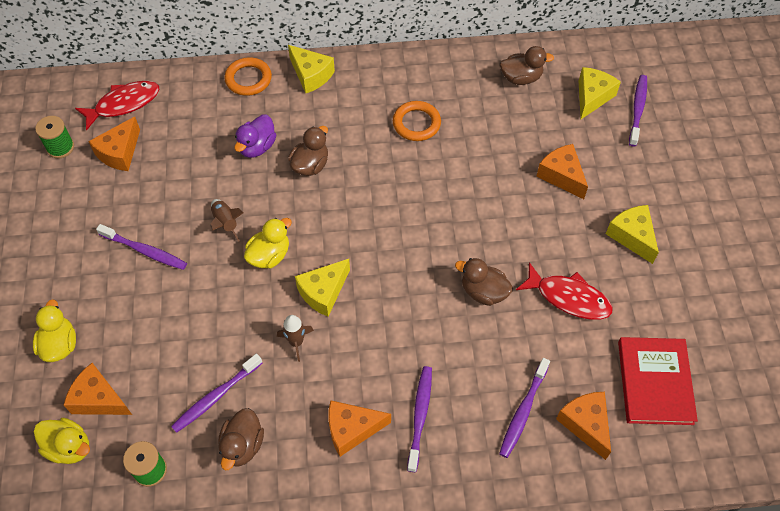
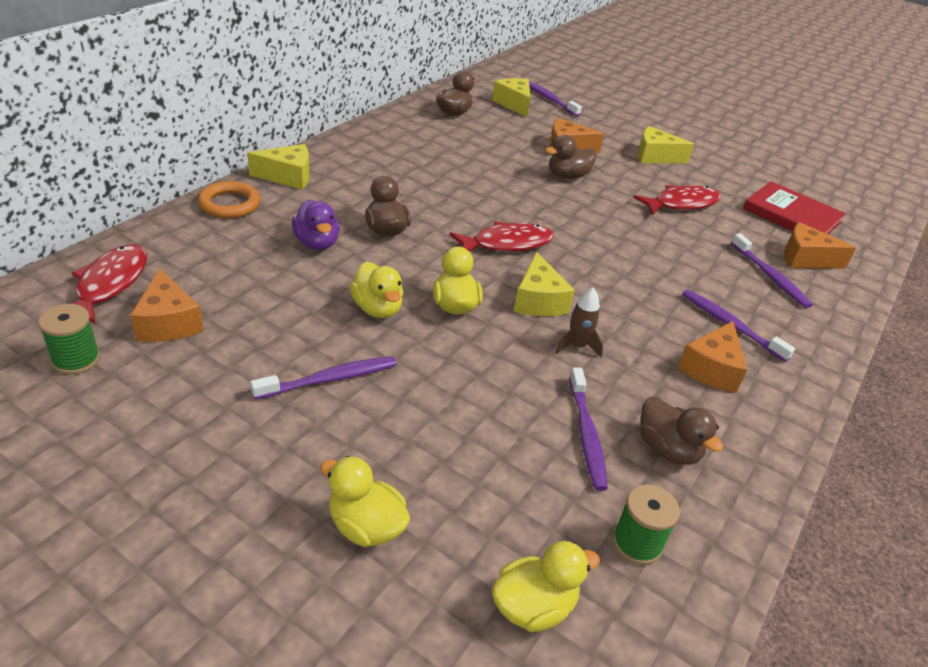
camera: 55 degrees left, 20 degrees down
(99, 399) = (489, 534): orange cheese -> none
(226, 223) = (377, 308): brown rocket -> yellow duck
(371, 233) = (507, 244): none -> red fish
(416, 123) = (426, 166): orange ring -> none
(483, 292) = (635, 231): brown duck -> brown duck (567, 176)

